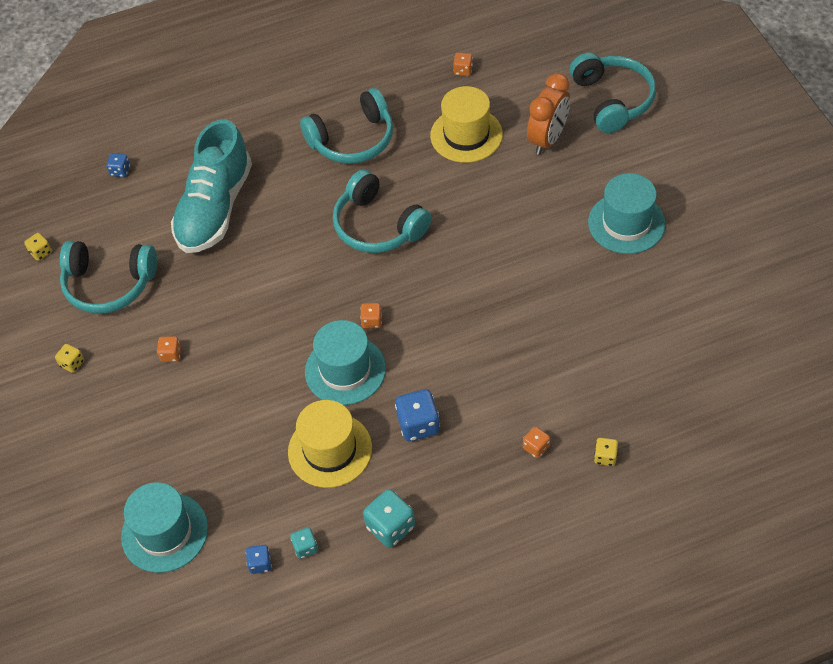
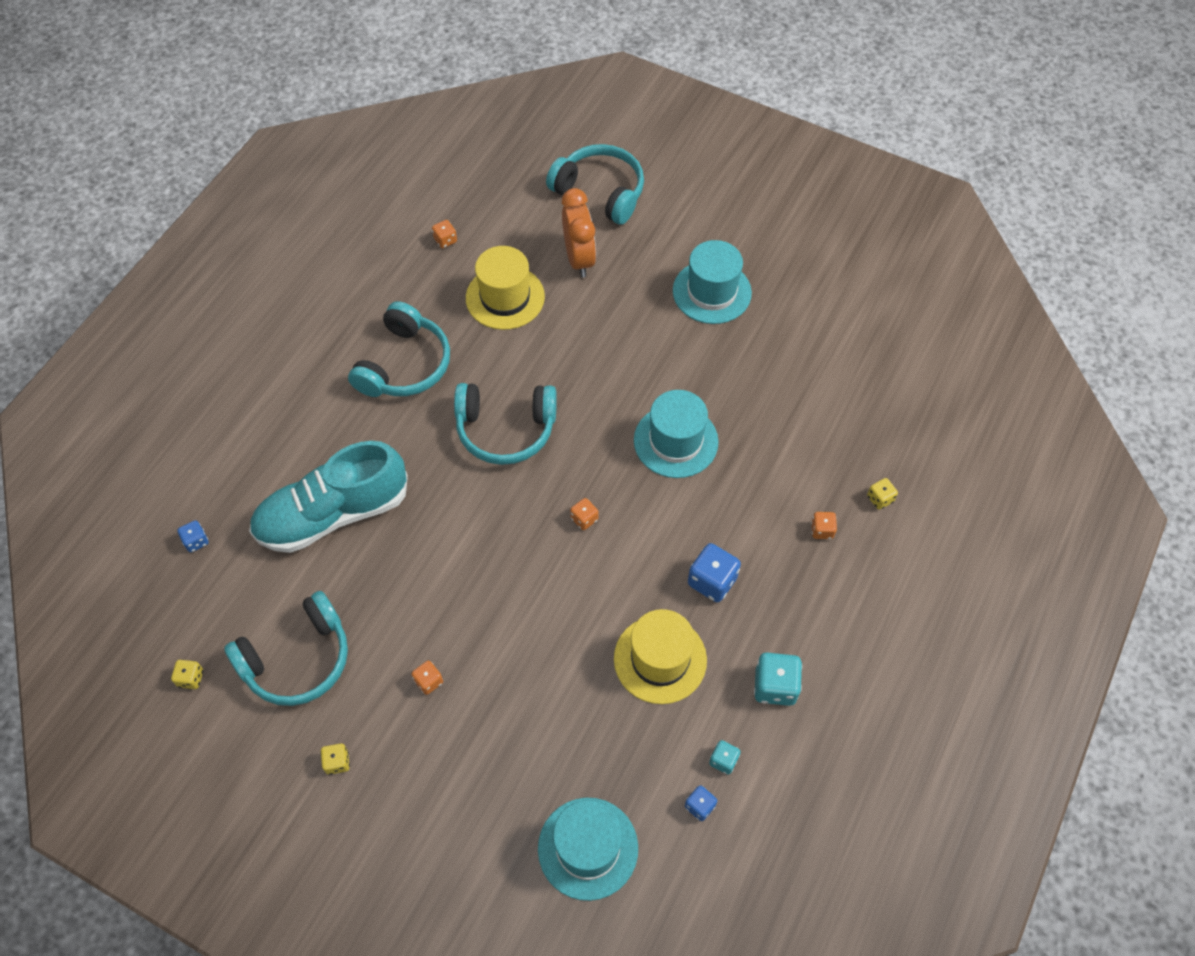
camera: 45 degrees left, 5 degrees up
(215, 208) = (333, 514): turquoise shoe -> turquoise shoe turned 90 degrees clockwise
(345, 370) = (604, 579): turquoise hat -> turquoise hat (675, 441)

